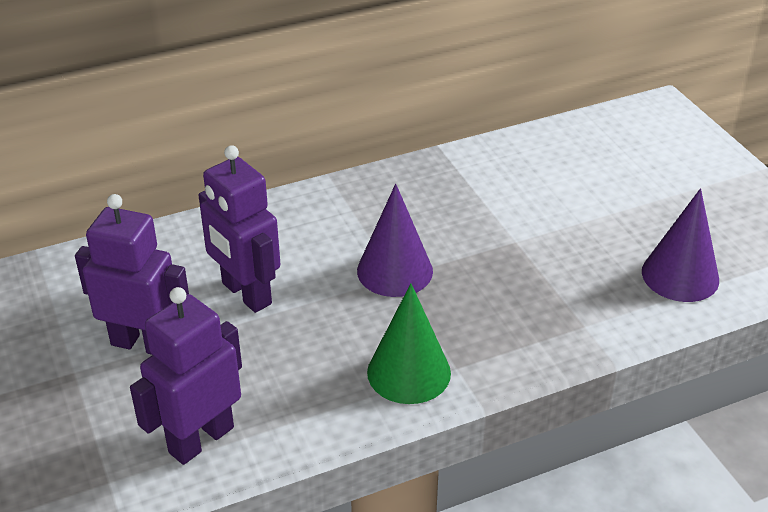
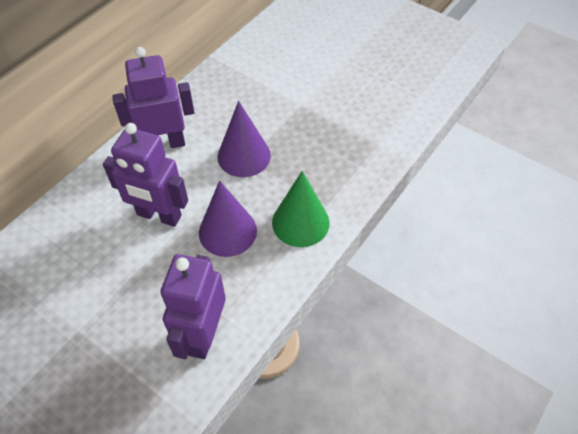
camera: 30 degrees left, 15 degrees up
(143, 344) = (113, 285): purple robot -> purple robot (164, 144)
(680, 275) = (407, 88): purple cone -> purple cone (227, 231)

